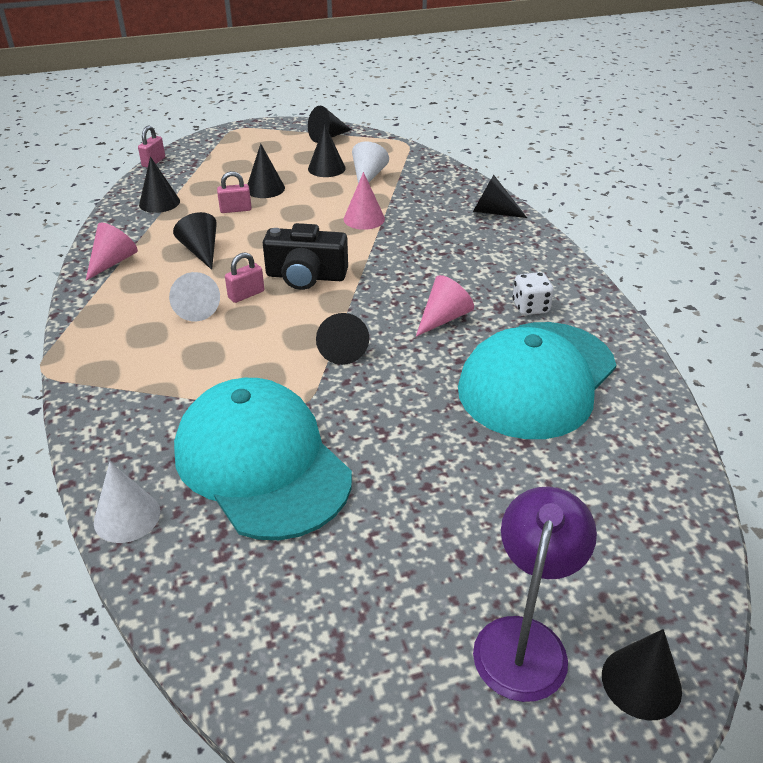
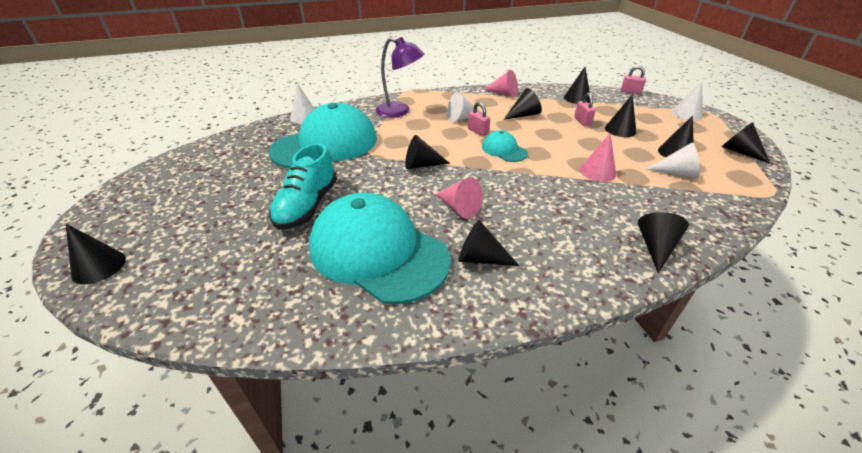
camera: 90 degrees right, 0 degrees up
(234, 142) = (687, 114): none -> white cone
(306, 276) = (504, 150): black camera -> turquoise cap
(453, 456) = (307, 206): none -> turquoise shoe
(524, 640) = (160, 224): purple lamp -> purple lamp (399, 111)
(530, 307) = (480, 258): white dice -> black cone

